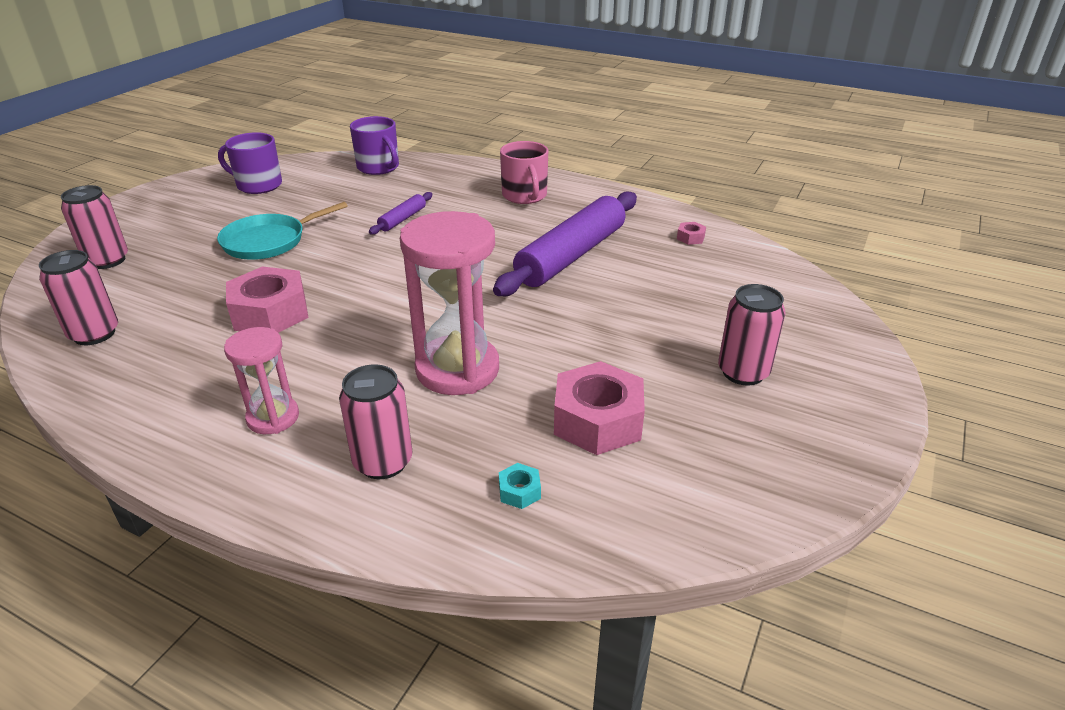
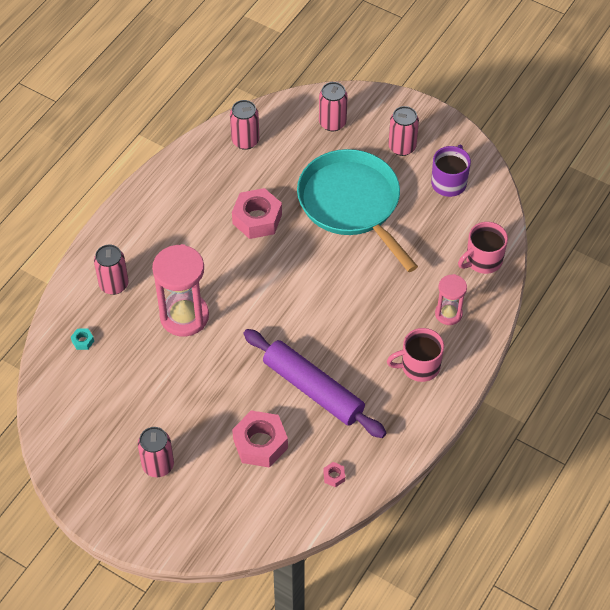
camera: 95 degrees right, 20 degrees up
(184, 212) = (402, 147): none -> pink can
(268, 241) = (351, 204): turquoise pan -> turquoise pan, size x1.77
(273, 417) = (156, 235): pink hourglass -> pink hourglass (448, 314)
(379, 167) = (483, 260): purple mug -> pink mug
(402, 219) = (381, 281): purple rolling pin -> none
(597, 420) = (128, 381): pink nut -> pink nut (260, 443)

